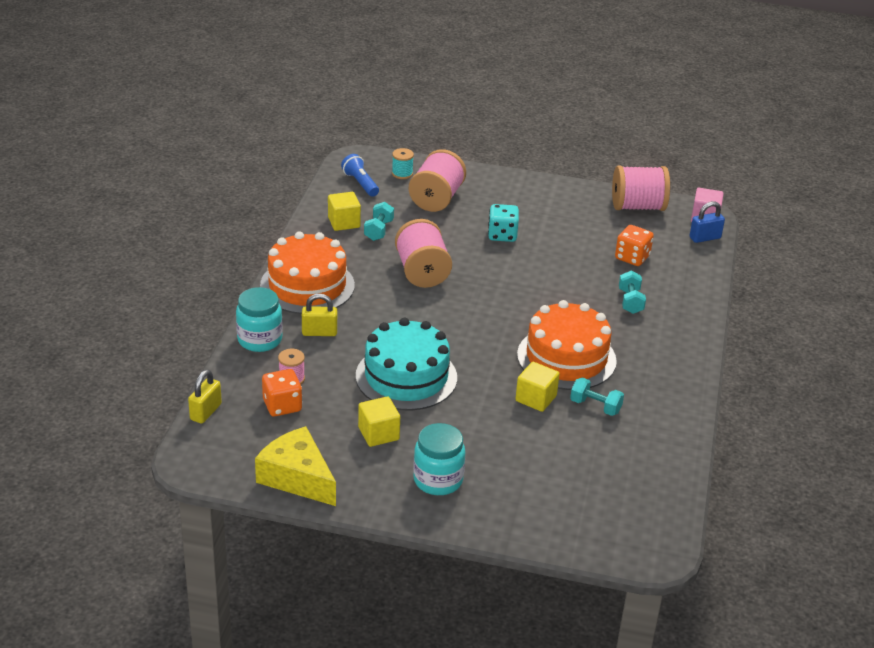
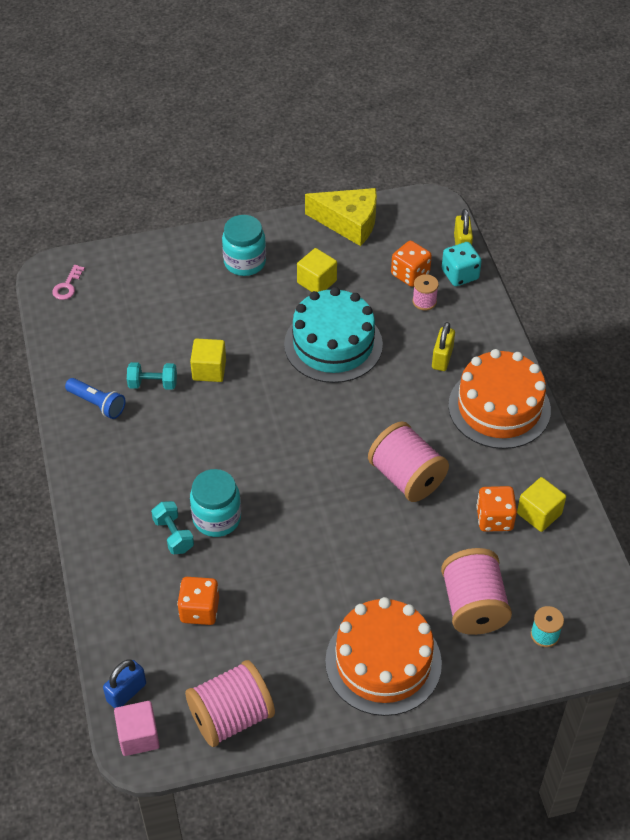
camera: 155 degrees right, 15 degrees up
(260, 340) = (484, 328): turquoise jar -> turquoise jar (217, 518)
(319, 332) = (442, 358): yellow padlock -> yellow padlock turned 45 degrees counterclockwise
(360, 183) = (575, 590): blue flashlight -> blue flashlight (97, 404)
(378, 230) = (494, 519): turquoise dumbbell -> orange dice
(502, 235) = (361, 577): turquoise dice -> turquoise dice (460, 275)
(566, 358) = (204, 428): orange cake -> orange cake (383, 662)
(644, 529) = (67, 286): none -> pink key

